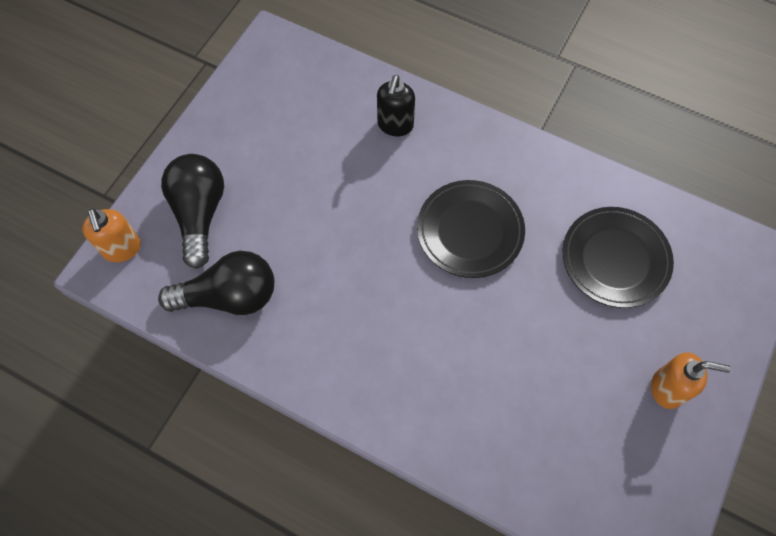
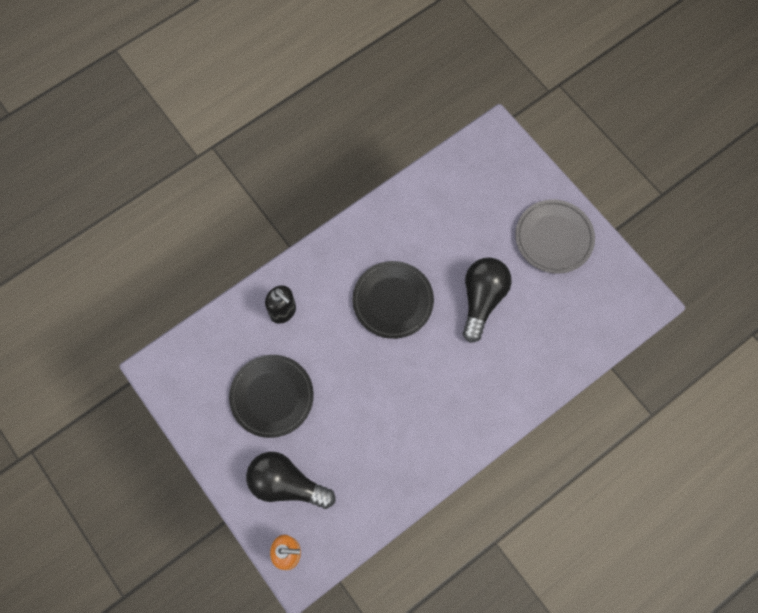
camera: 65 degrees left, 5 degrees up
(229, 296) = (365, 487): black light bulb -> black light bulb (482, 299)
(615, 259) = (456, 220): black plate -> black plate (272, 397)
(667, 389) = (554, 238): orange soap dispenser -> grey plate

